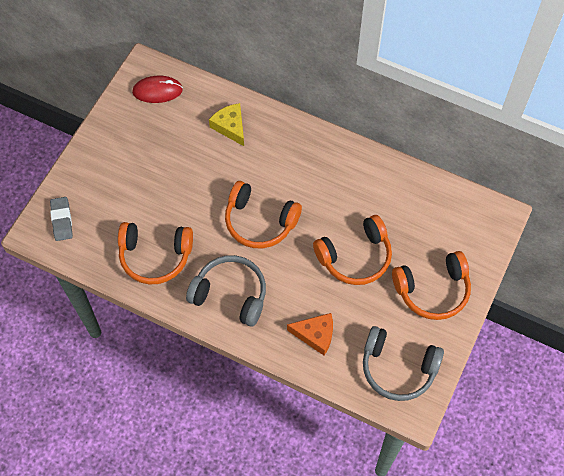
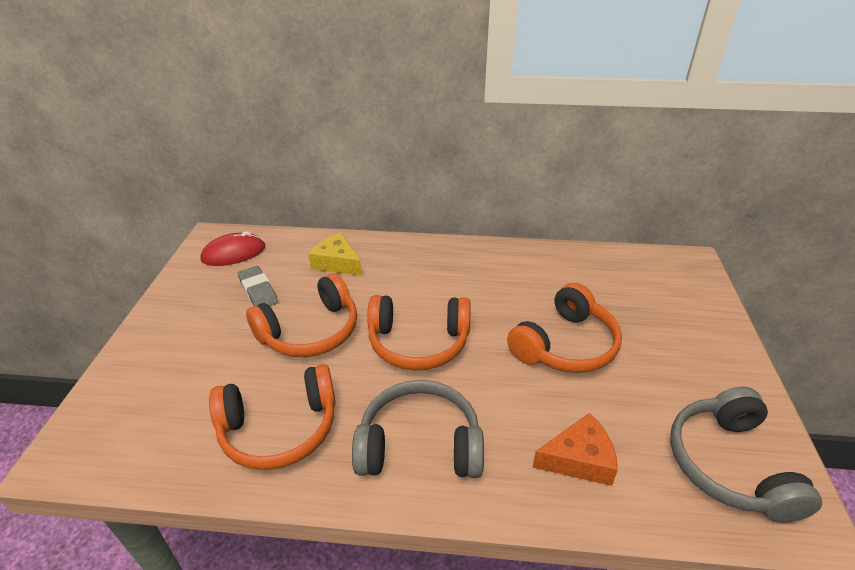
camera: 20 degrees left, 25 degrees down
(62, 220) = (111, 425): grey eraser -> grey eraser (258, 291)
(398, 368) = (729, 465): grey headphones -> grey headphones turned 90 degrees clockwise
(433, 290) = (687, 352): orange headphones -> orange headphones (311, 331)

